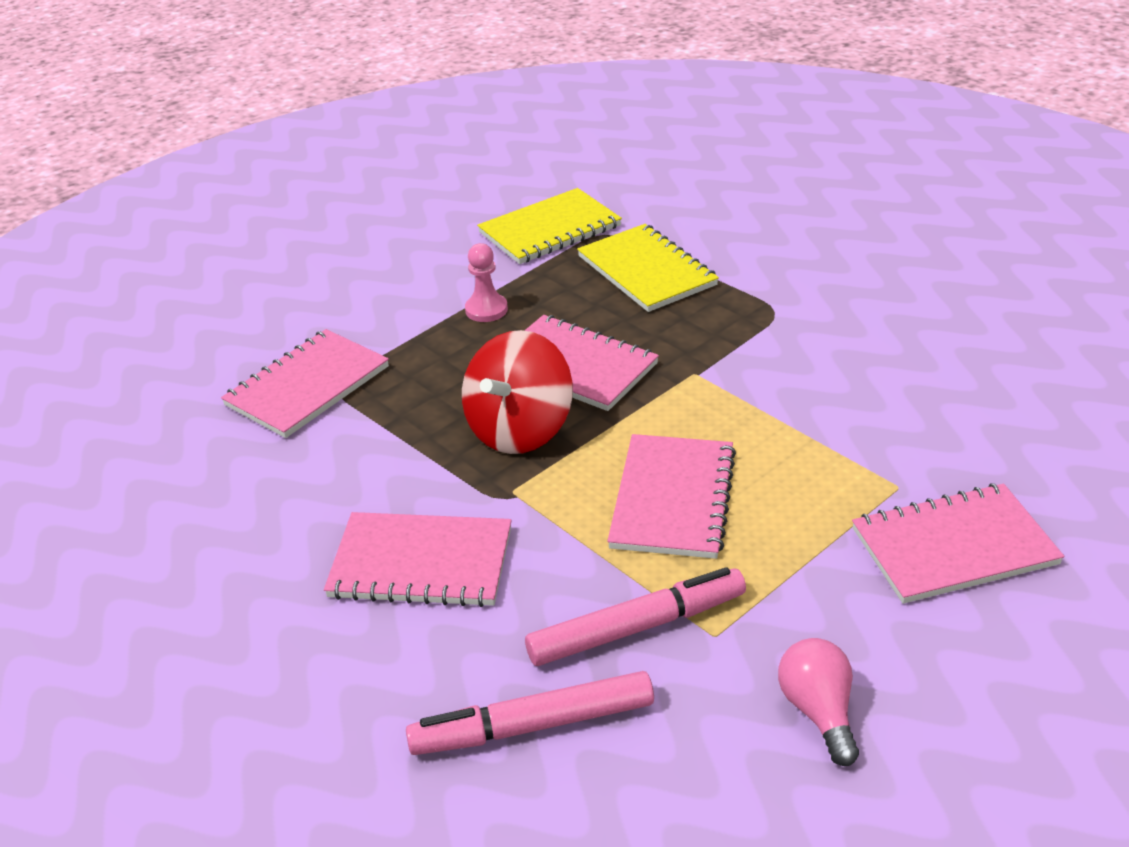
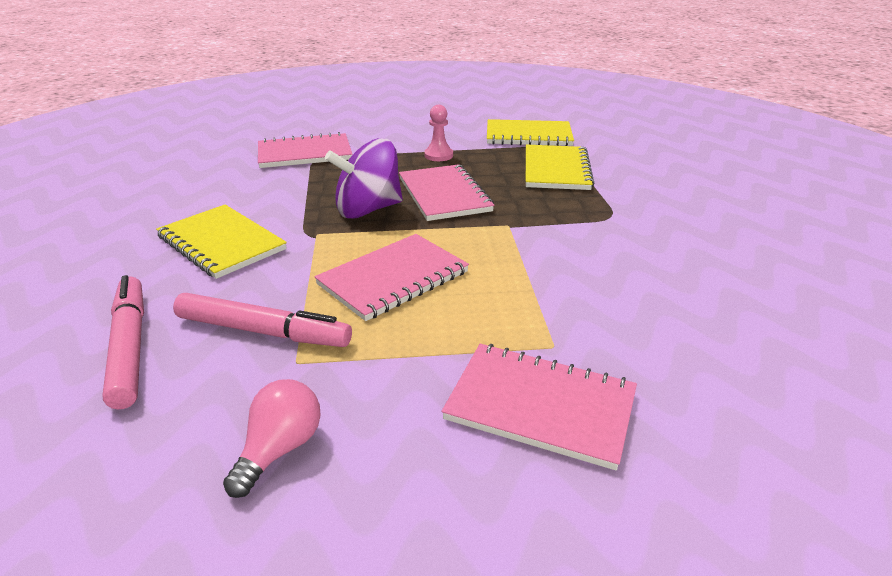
camera: 35 degrees right, 5 degrees down
(421, 563) = (221, 243): pink notebook -> yellow notebook
(520, 429) = (368, 210): red spinning top -> purple spinning top
(533, 725) = (130, 347): pink marker -> pink marker turned 45 degrees clockwise

